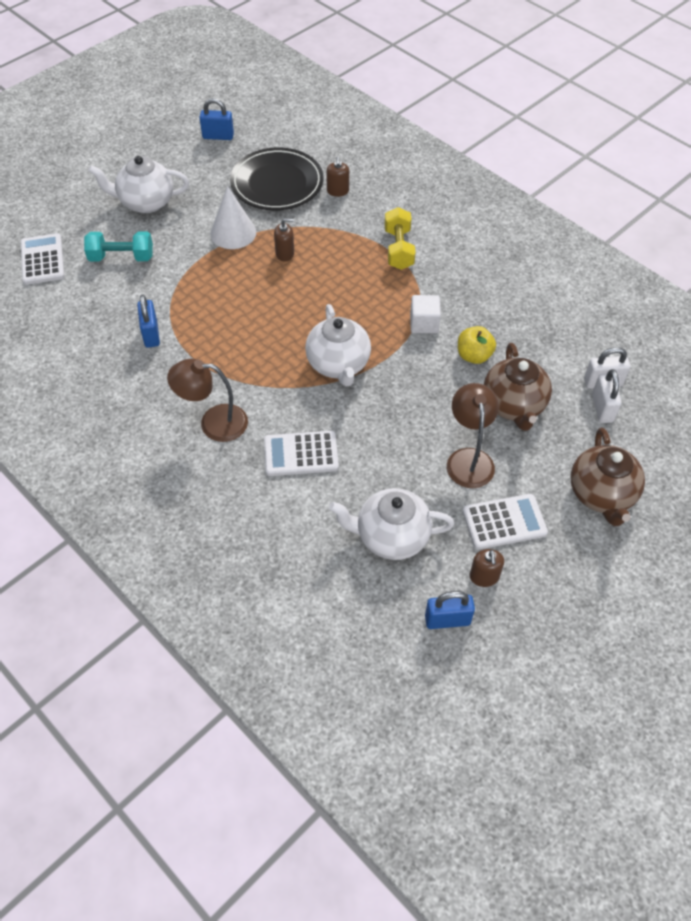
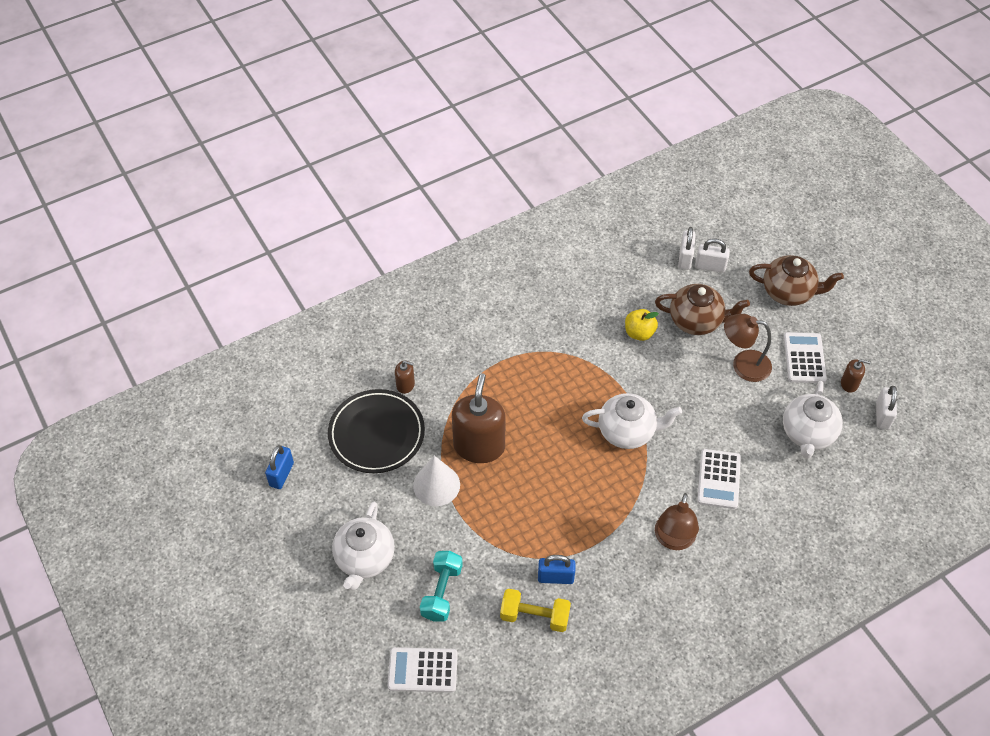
camera: 75 degrees left, 0 degrees up
(285, 253) = (479, 446): brown soap dispenser -> brown soap dispenser, size x2.24
(398, 249) = (499, 354): yellow dumbbell -> yellow dumbbell (534, 616)
(424, 323) = (595, 358): white cube -> none
(447, 620) = (882, 415): blue padlock -> white padlock

